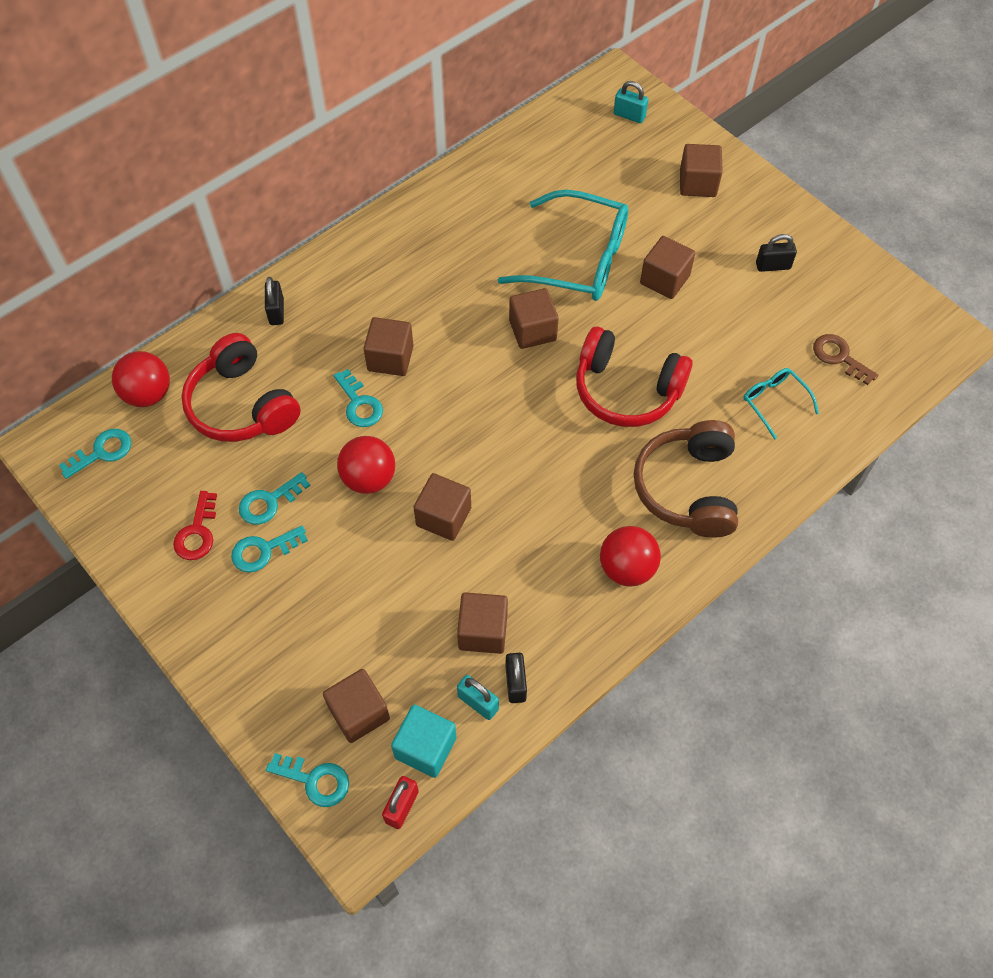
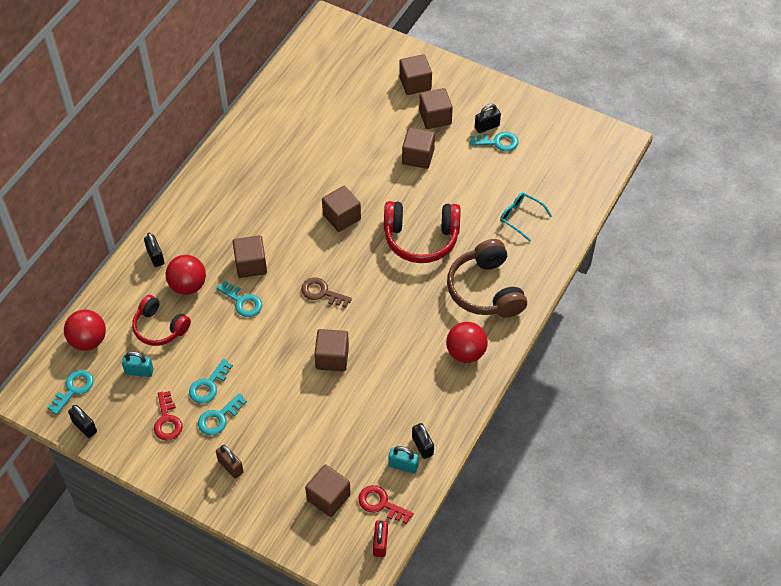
camera: 20 degrees left, 5 degrees down
(93, 506) = (84, 426): none -> black padlock
(242, 405) = (160, 327): red headphones -> red headphones, size x0.66
(250, 623) = (230, 466): none -> brown padlock
(315, 780) = (317, 547): turquoise key -> turquoise key (498, 142)
(369, 478) = (271, 349): red ball -> red ball (188, 285)
(425, 747) = (381, 504): turquoise cube -> red key
(483, 631) = (388, 421): brown cube -> brown cube (435, 117)
(578, 259) = (353, 159): turquoise glasses -> none
(629, 115) = (349, 48): turquoise padlock -> turquoise padlock (139, 371)
(839, 357) = (552, 175): brown key -> brown key (322, 292)

